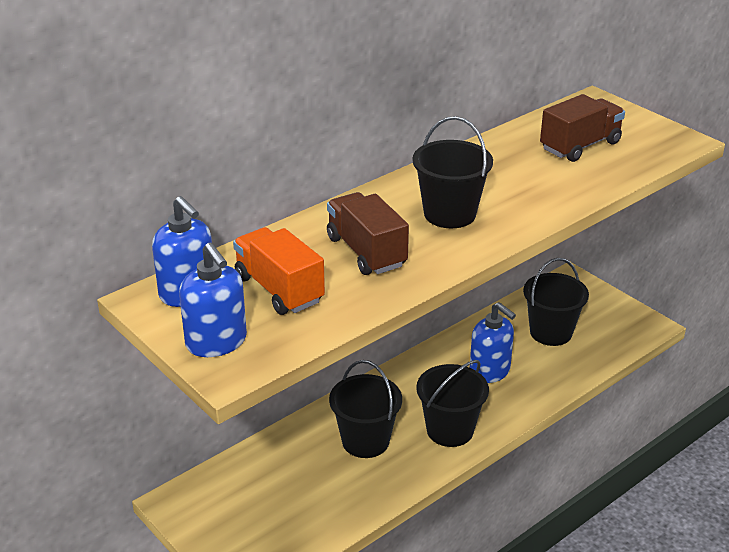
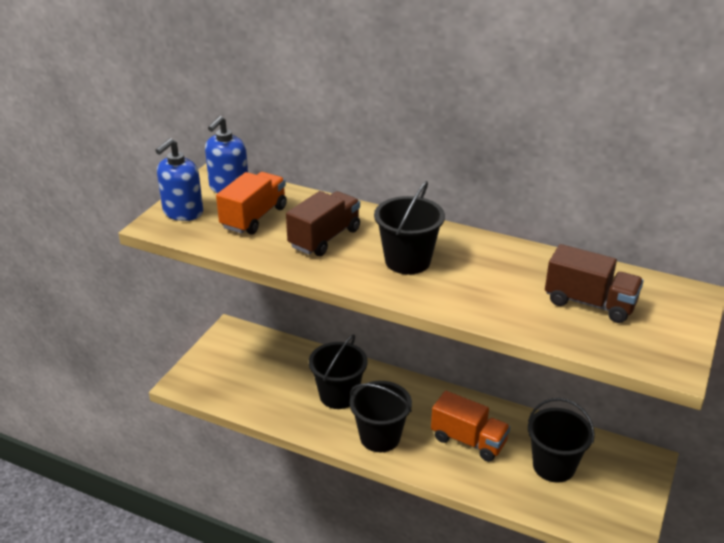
camera: 65 degrees right, 0 degrees up
(490, 371) = (468, 441): blue soap dispenser -> orange truck

